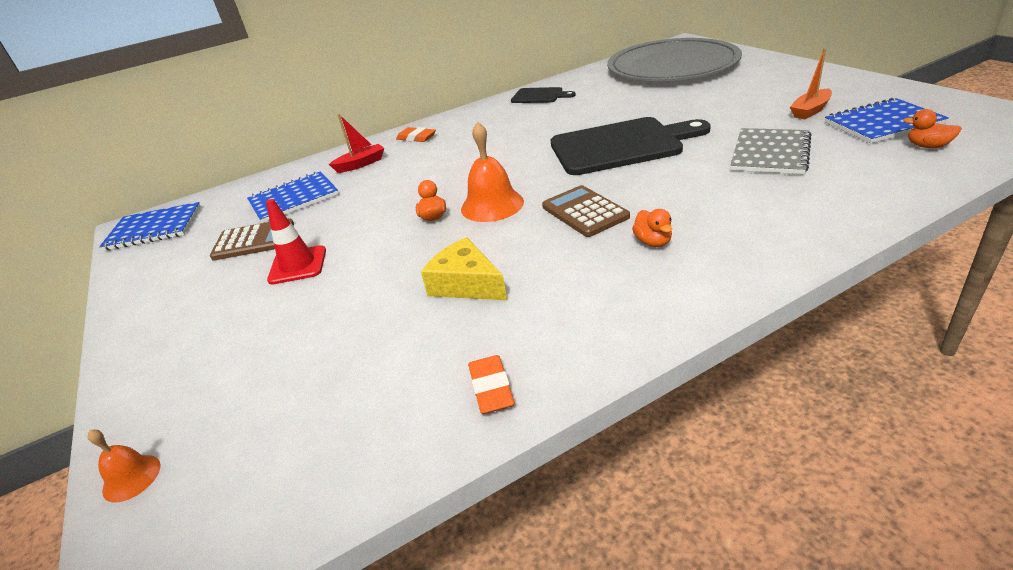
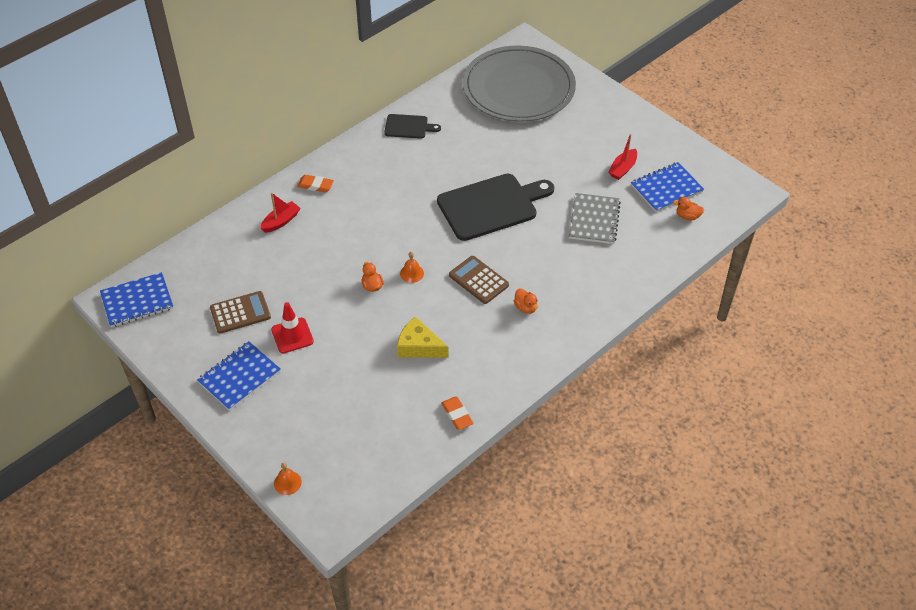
camera: 20 degrees left, 15 degrees up
(294, 199) = (244, 265): blue notebook -> blue notebook (239, 377)
(492, 205) = (412, 273): orange bell -> orange bell, size x0.54
(810, 111) = (622, 169): orange boat -> red boat

